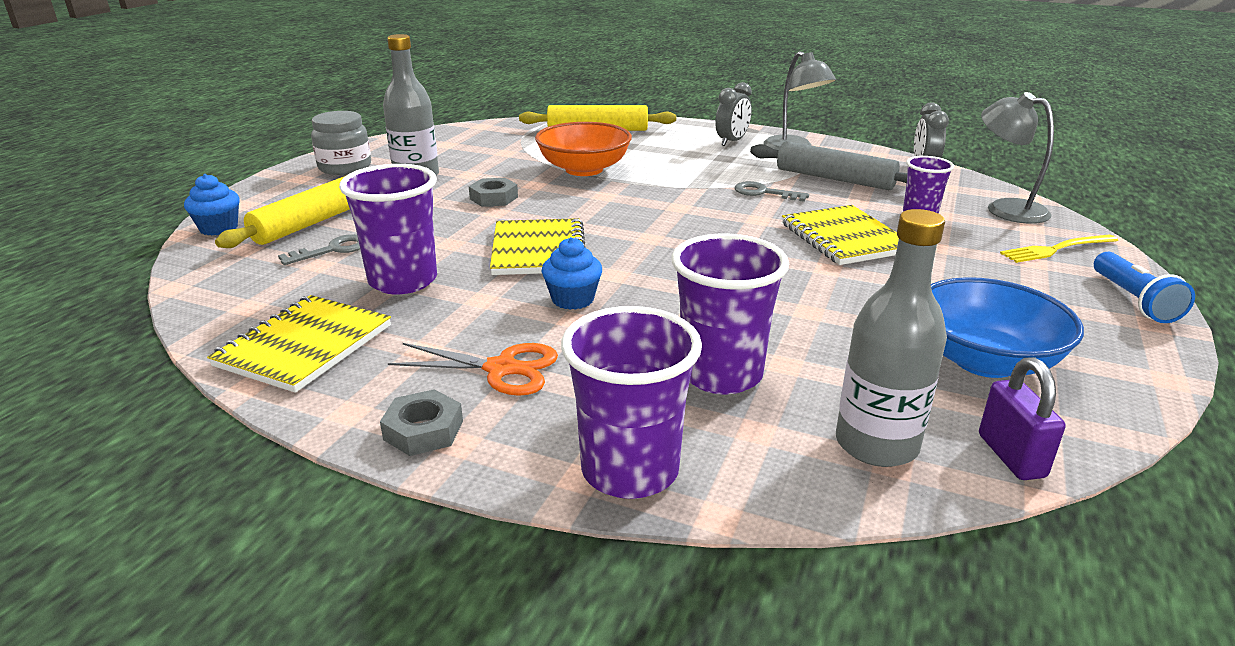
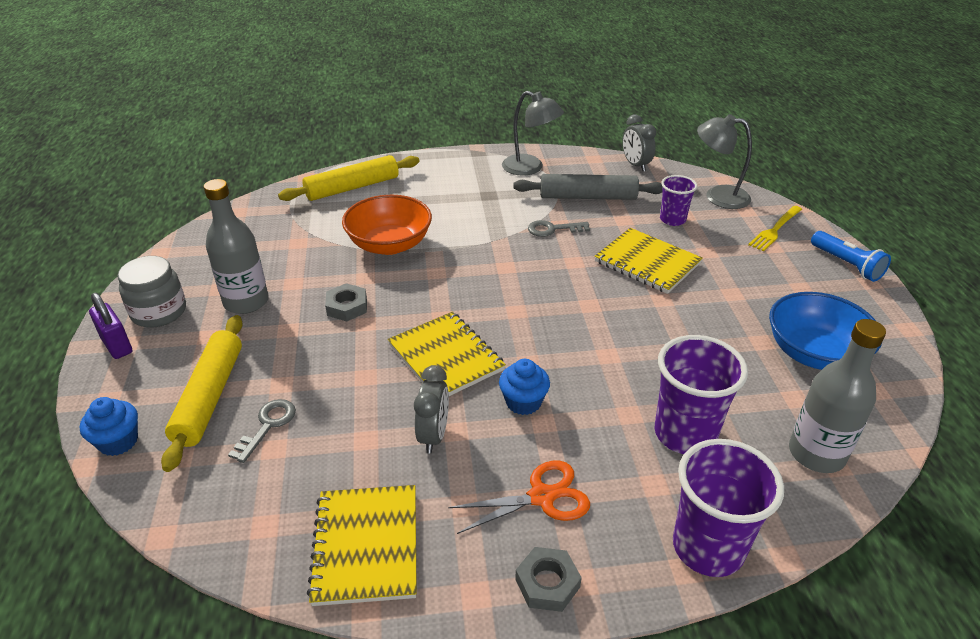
camera: 30 degrees left, 10 degrees up
(403, 281) = (371, 437): purple cup -> none
(732, 142) = (477, 173): grey clock -> grey clock (433, 435)
(1011, 456) = (884, 429): purple padlock -> purple padlock (117, 345)

